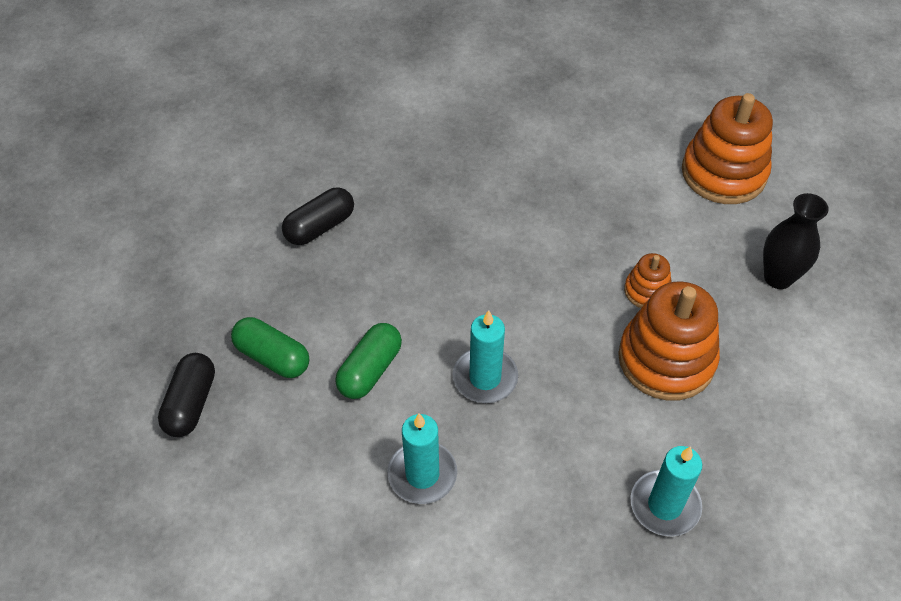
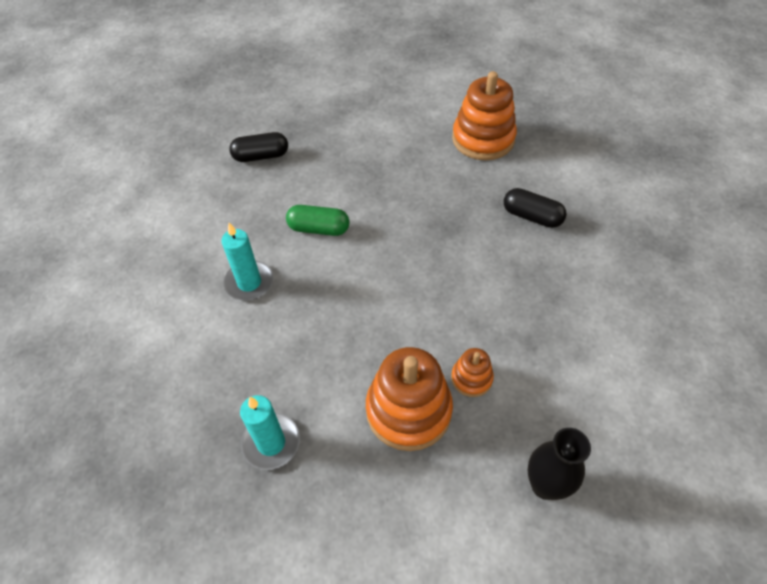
camera: 70 degrees right, 0 degrees up
(272, 357) = (308, 179): green capsule -> none
(320, 226) = (421, 164): black capsule -> black capsule (532, 216)
(485, 377) = (339, 293): turquoise candle -> none
(723, 173) = (645, 408): orange stacking toy -> orange stacking toy (483, 139)

